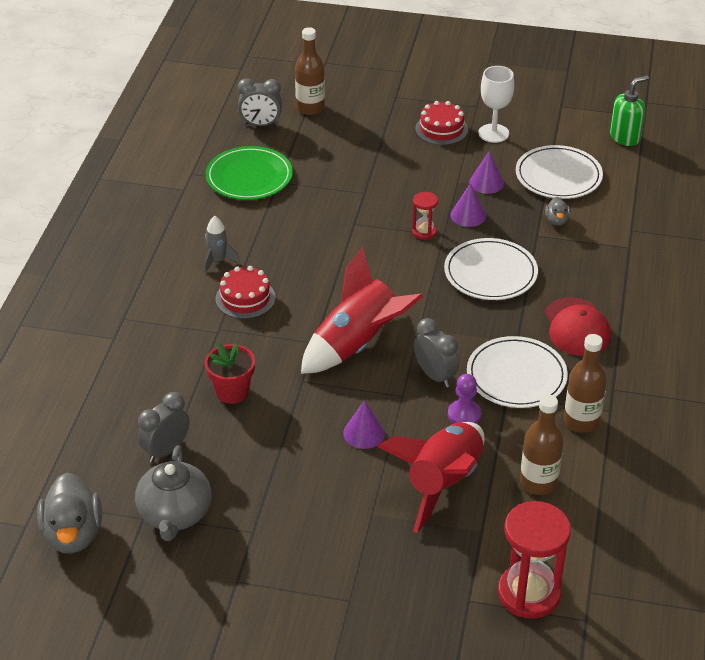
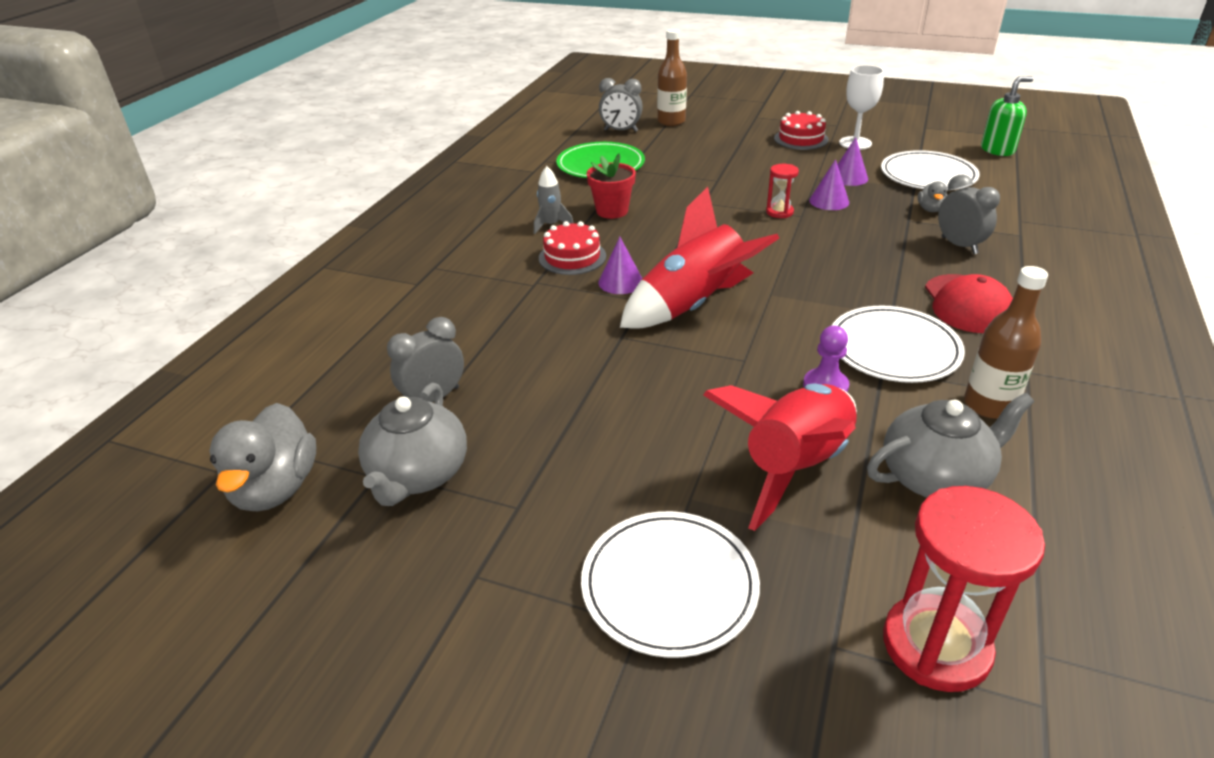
camera: 10 degrees right, 5 degrees down
(232, 392) = (533, 342): red flower pot -> red flower pot (612, 211)
(364, 433) = (690, 397): purple cone -> purple cone (620, 282)
(435, 376) = (787, 342): grey clock -> grey clock (959, 245)
(490, 273) = (856, 249): white plate -> white plate (669, 586)
(538, 482) = (935, 477): brown bottle -> grey teapot

